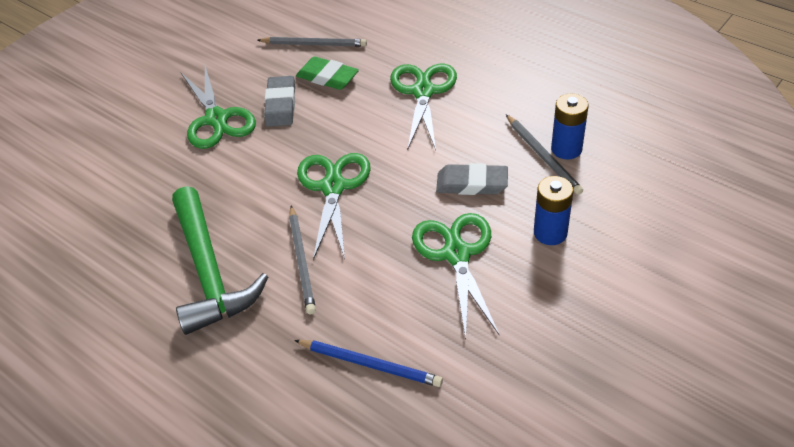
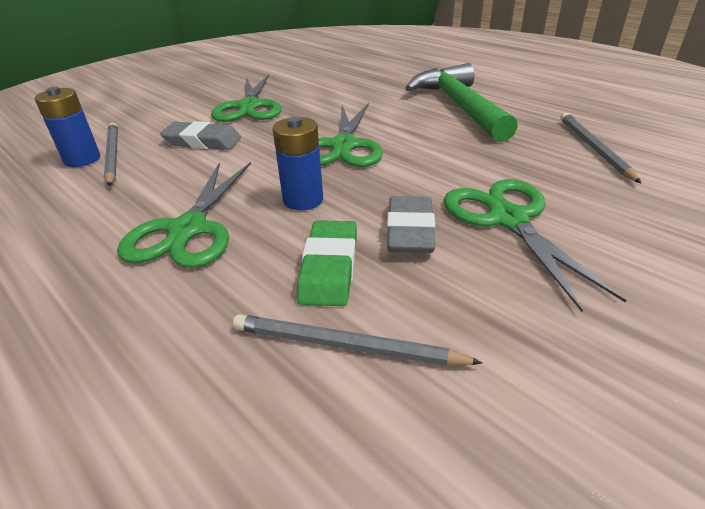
camera: 175 degrees left, 10 degrees down
(302, 261) = (378, 108): grey pencil -> grey pencil (594, 148)
(327, 77) = (329, 267): green eraser -> green eraser turned 60 degrees clockwise
(370, 364) = (334, 73): blue pencil -> none
(550, 233) = (165, 113): blue battery -> blue battery (303, 200)

